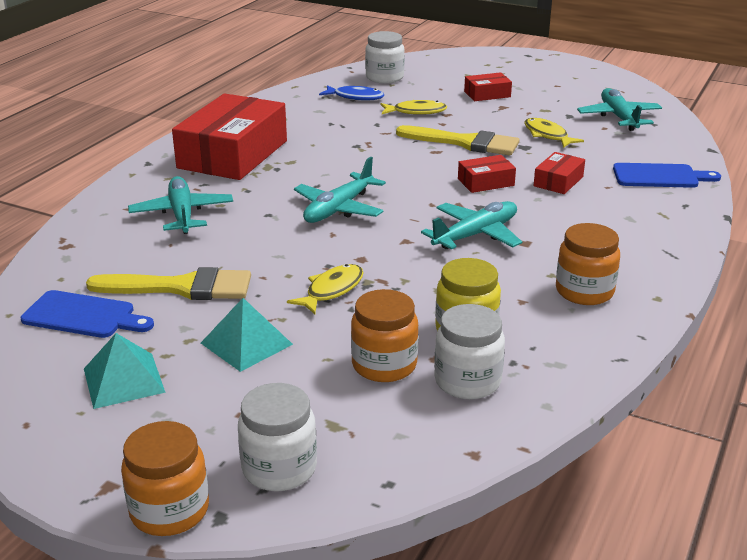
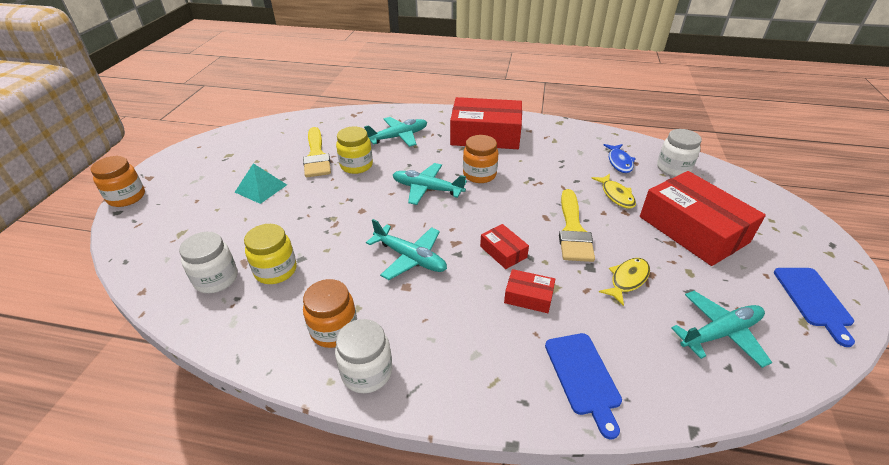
camera: 75 degrees right, 10 degrees up
(84, 316) = (286, 136): blue cutting board -> blue cutting board (813, 300)
(123, 380) = (229, 161): turquoise pyramid -> none
(240, 254) = (356, 165): none -> yellow jar
(279, 468) = (148, 222): white jar -> white jar (367, 372)
(332, 290) = (320, 206): yellow fish -> none
(384, 365) = (237, 241): orange jar -> orange jar (479, 174)
(487, 94) = (692, 229): red box -> red box, size x2.24

